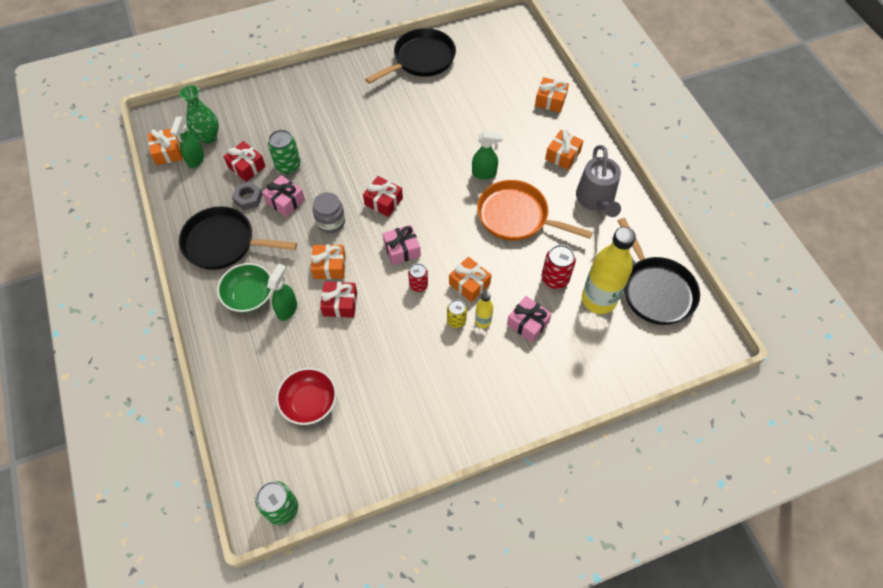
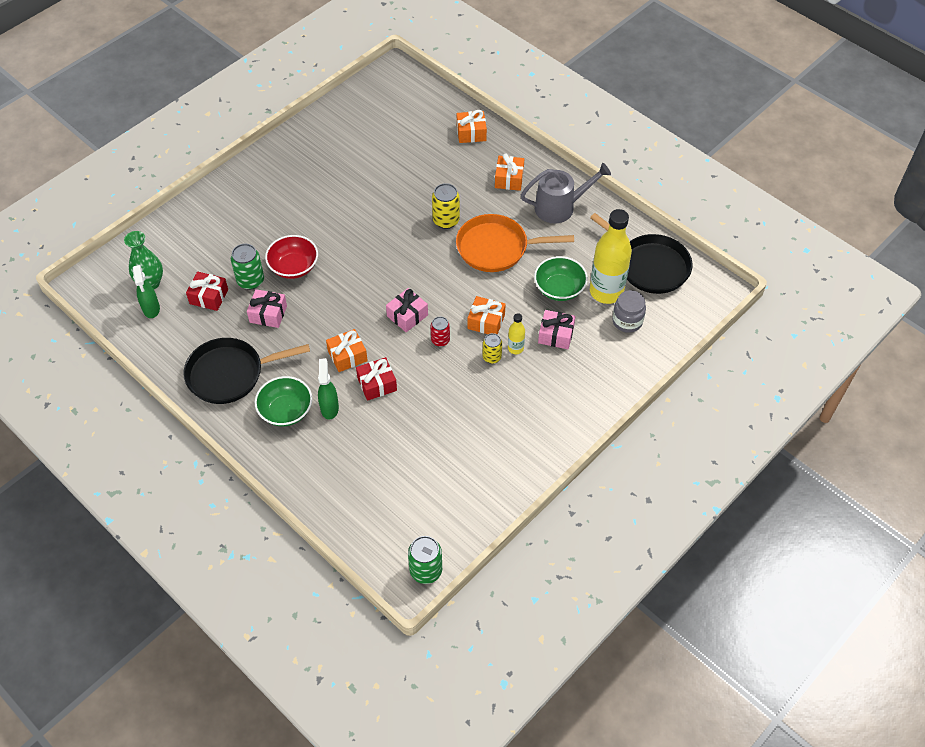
camera: 25 degrees left, 5 degrees down
(168, 152) = (116, 312): orange gift -> none
(248, 198) = (229, 325): grey nut -> none
(309, 403) = (399, 477): red bowl -> red bowl (293, 267)
(330, 221) = (324, 316): grey jar -> grey jar (627, 321)
(383, 201) = (365, 279): red gift -> none
(421, 59) = (324, 135): black pan -> none
(484, 173) = (446, 220): green spray bottle -> yellow can
(555, 278) = (559, 288): red can -> green bowl
(596, 199) = (559, 207): grey watering can -> grey watering can turned 75 degrees counterclockwise

